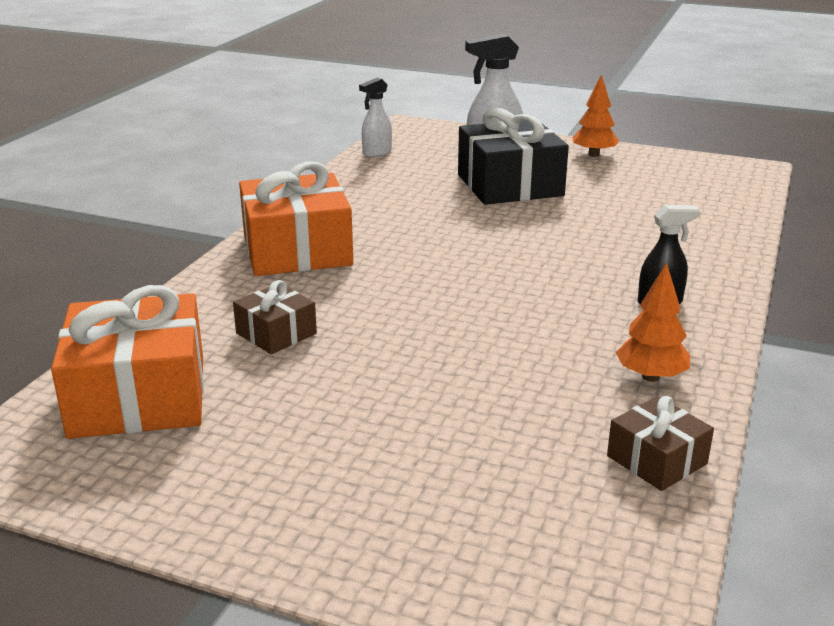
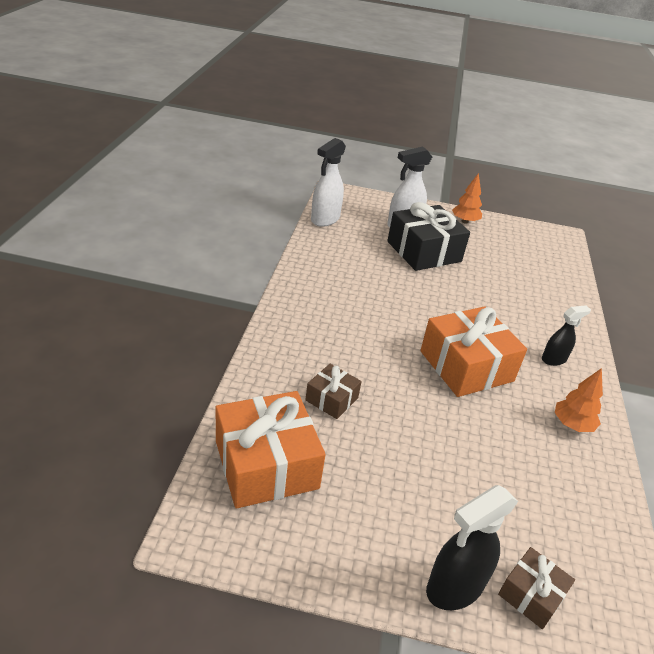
camera: 15 degrees left, 10 degrees up
(297, 250) = (311, 318): orange gift -> orange gift (466, 366)
(345, 548) = (454, 587): none -> black spray bottle
(377, 153) = (325, 219): white spray bottle -> white spray bottle, size x1.62
(657, 460) = (600, 495): brown gift -> brown gift (531, 595)

